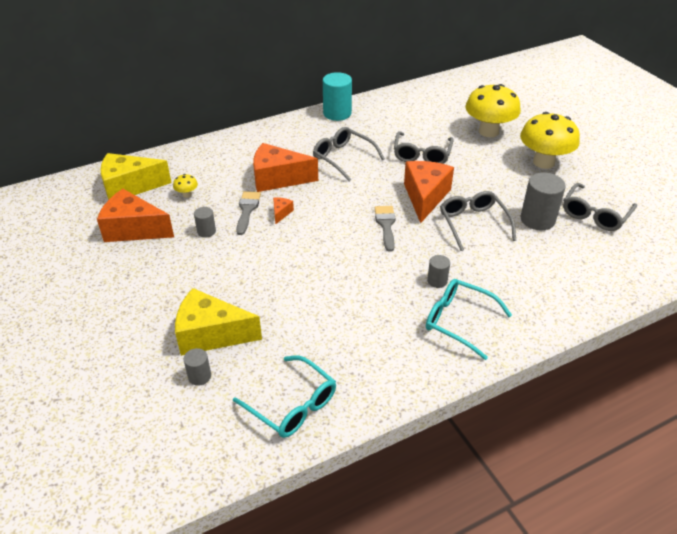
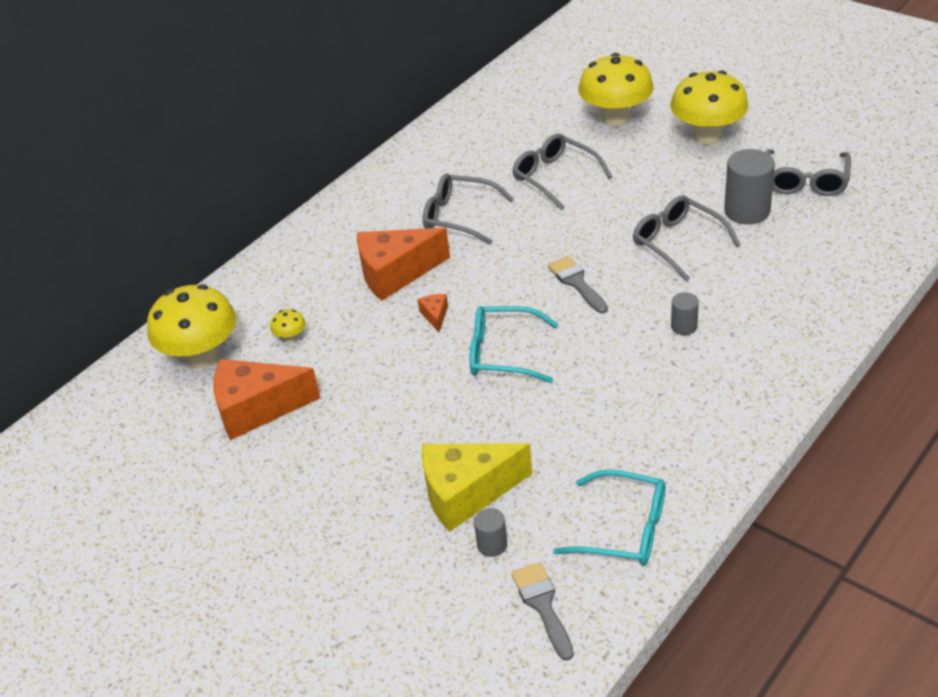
camera: 20 degrees left, 0 degrees up
(129, 187) = (202, 357): yellow cheese -> yellow mushroom
(206, 231) = (357, 375): grey cylinder -> none
(247, 210) = (388, 328): grey brush -> grey brush (542, 605)
(337, 113) = (405, 159): turquoise cylinder -> none
(422, 154) = (555, 177): grey glasses -> grey glasses turned 150 degrees clockwise
(425, 197) = (598, 230): orange cheese -> none
(459, 321) = (740, 362): turquoise glasses -> turquoise glasses (503, 353)

